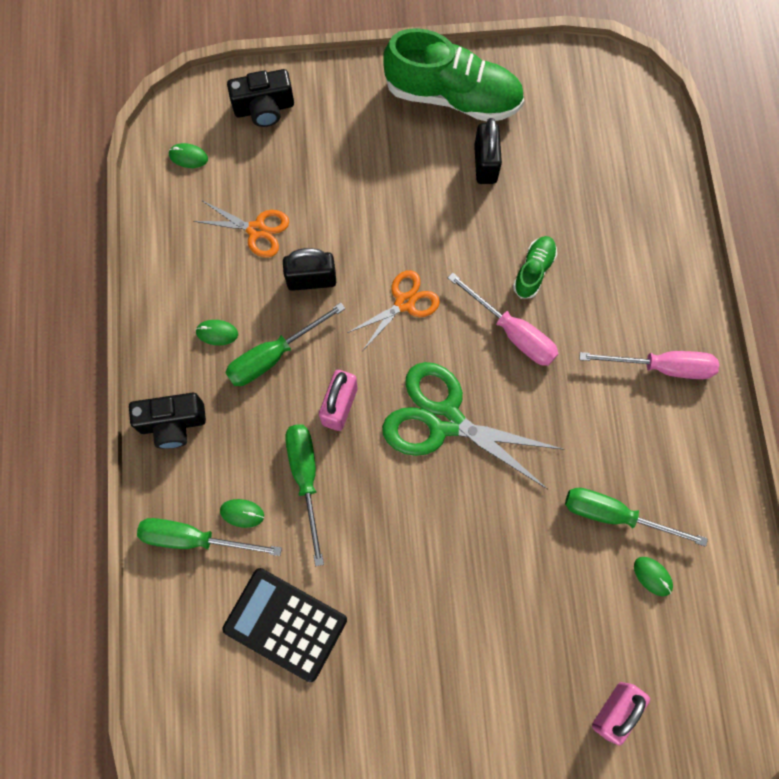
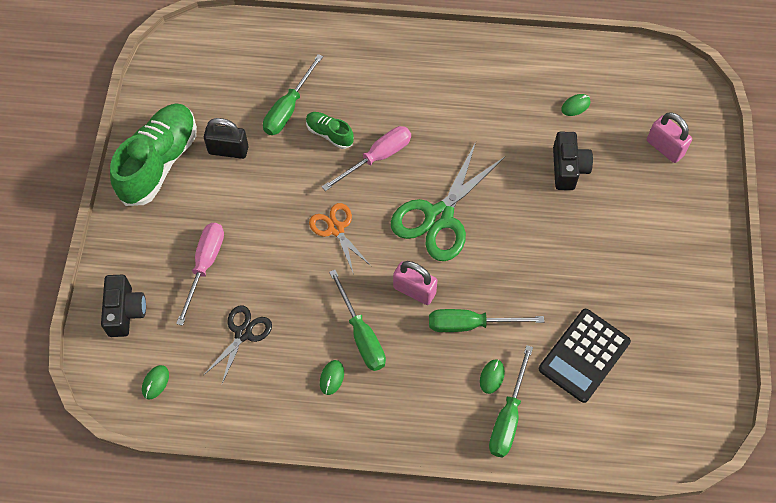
camera: 80 degrees left, 10 degrees down
(173, 424) = (407, 423): black camera -> black camera (568, 168)
(256, 230) = (243, 333): orange scissors -> black scissors
(311, 280) = (300, 296): black padlock -> none
(615, 515) = (529, 119): green screwdriver -> green screwdriver (288, 108)
(661, 367) = (424, 68): pink screwdriver -> pink screwdriver (205, 266)

